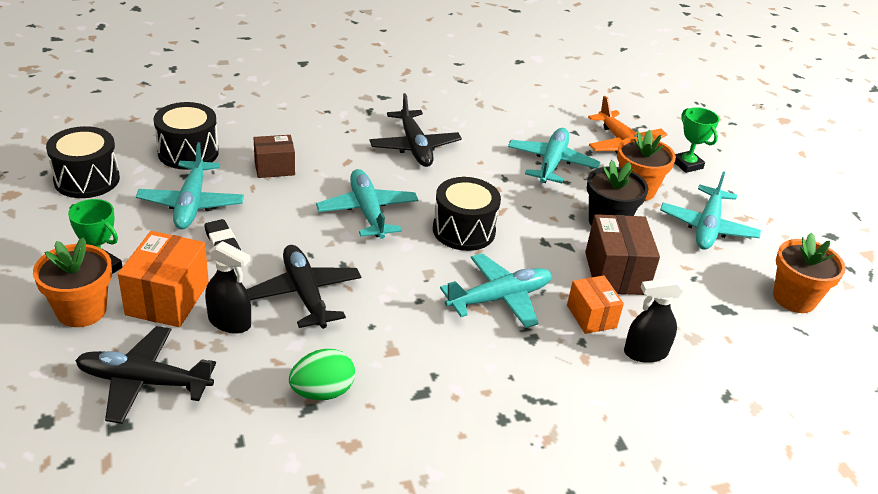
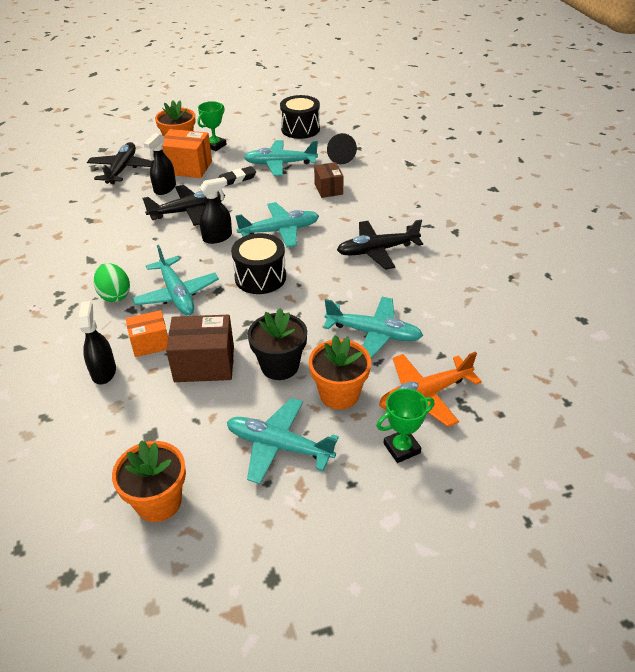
camera: 95 degrees right, 5 degrees up
(188, 152) = (339, 156): black drum -> black cone
(322, 392) = (100, 223): green egg -> green egg (115, 295)
(376, 265) = (217, 237): none -> black spray bottle

